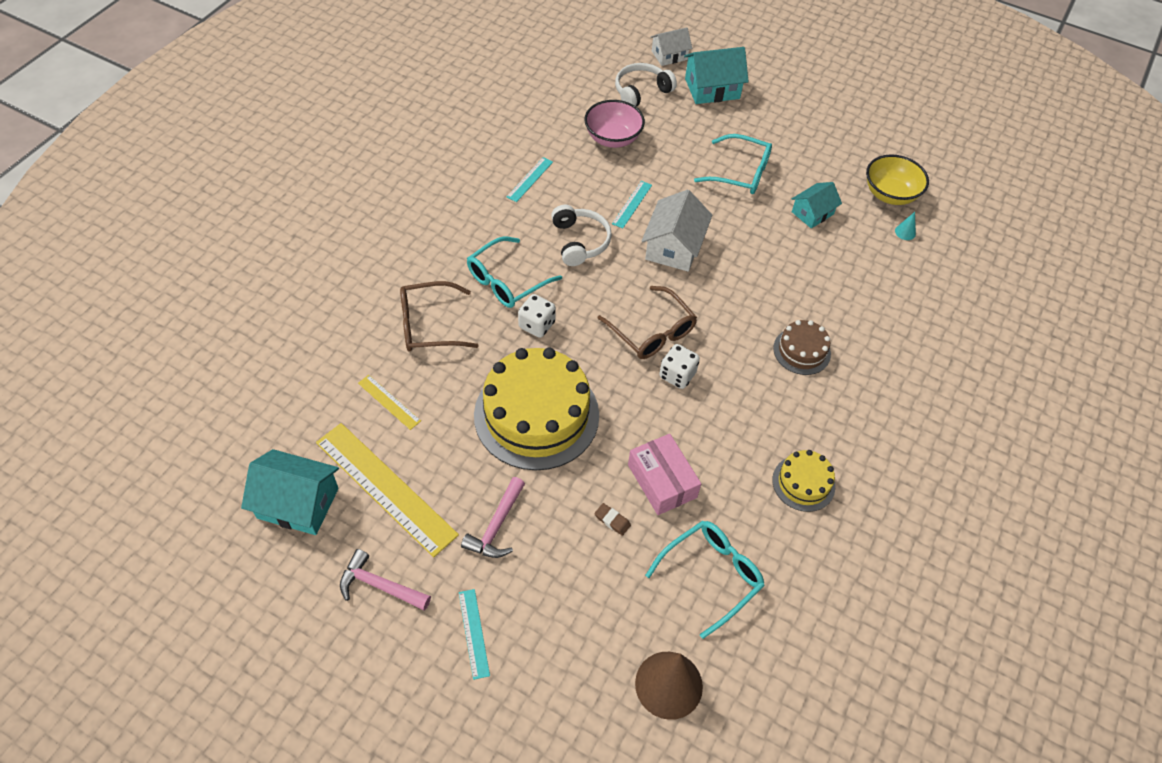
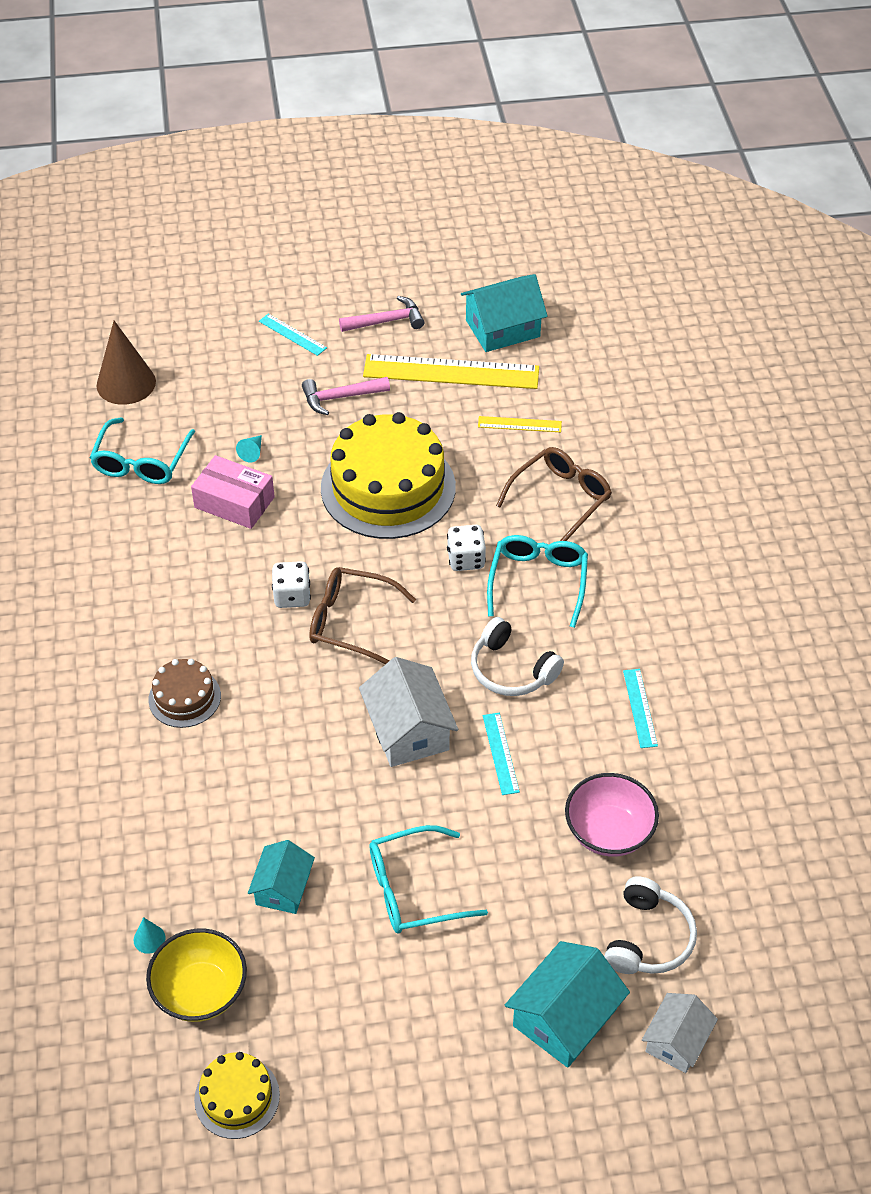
camera: 145 degrees right, 5 degrees down
(496, 526) = (340, 397): pink hammer -> pink hammer turned 90 degrees counterclockwise
(612, 520) = (252, 452): brown eraser -> turquoise cone
(803, 483) = (106, 573): yellow cake -> yellow cake (237, 1097)

